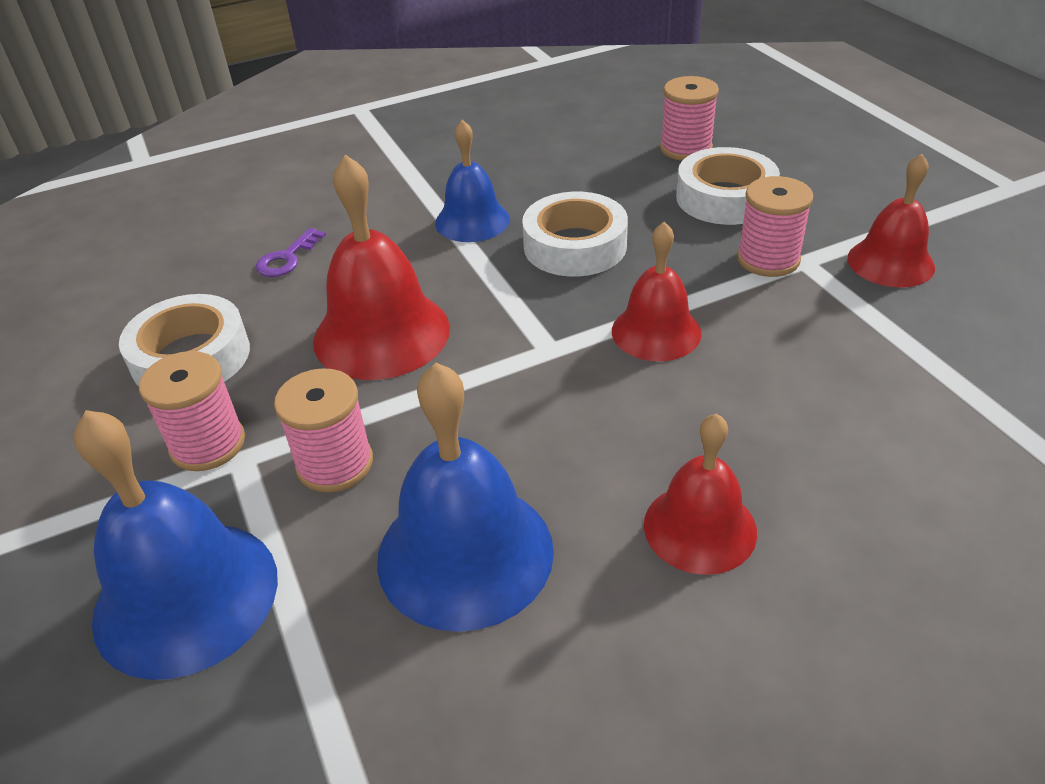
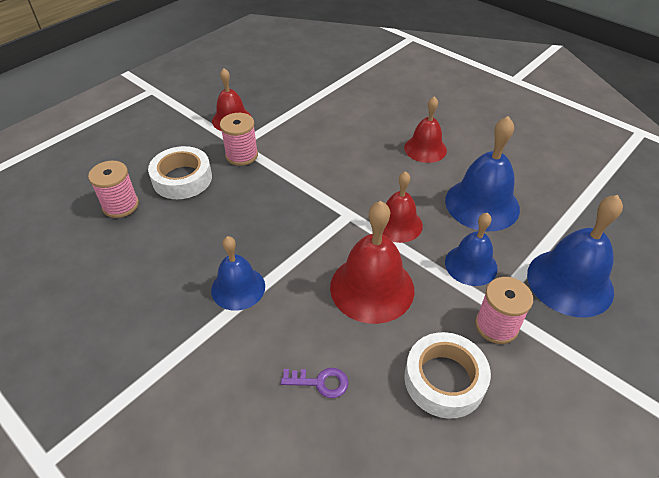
camera: 115 degrees left, 5 degrees up
(335, 464) = (471, 265): pink spool -> blue bell
(575, 246) = (252, 229): white tape -> none
(656, 331) = (317, 181): red bell -> red bell (398, 224)

